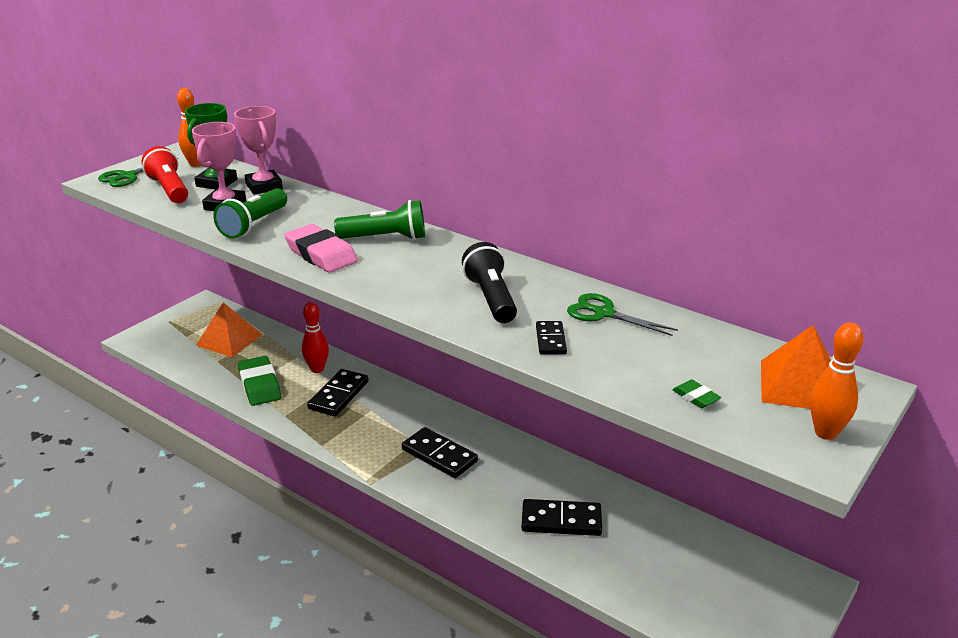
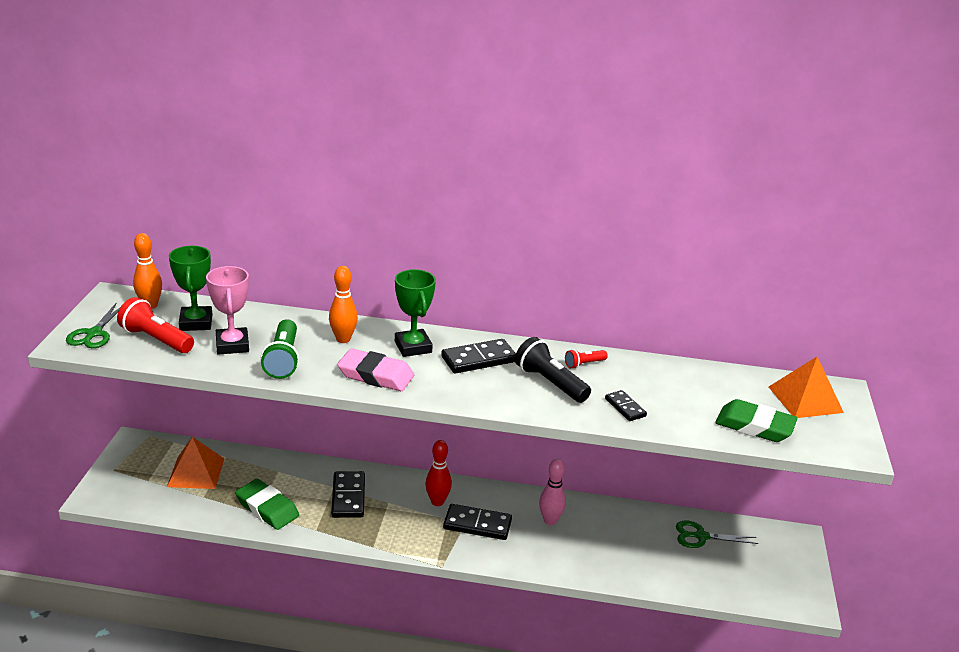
camera: 30 degrees left, 0 degrees up
(264, 186) = (247, 317): pink trophy -> none
(317, 369) = (307, 478): red bowling pin -> red bowling pin (437, 502)
(385, 238) = (413, 347): green flashlight -> green trophy
(519, 474) = (550, 520): none -> pink bowling pin
(550, 289) = (584, 364): none -> red flashlight
(561, 520) = (608, 547): black domino -> black domino (478, 359)
(604, 313) = (639, 375): green scissors -> green scissors (701, 536)
(696, 397) = (754, 426): green eraser -> green eraser, size x2.16
(825, 433) = (846, 429): orange bowling pin -> orange bowling pin (343, 339)

